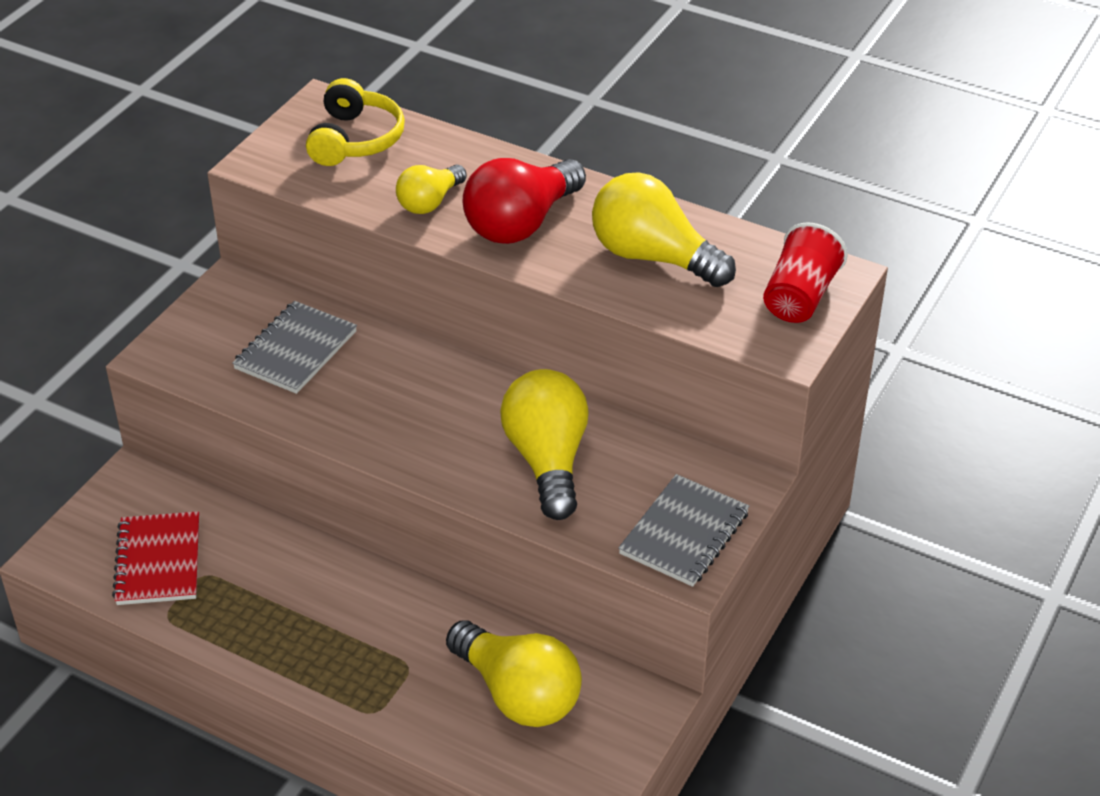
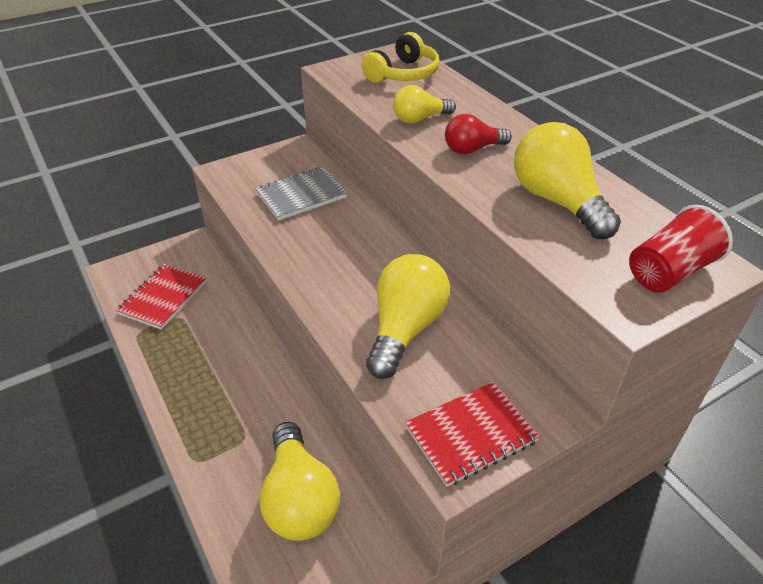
camera: 30 degrees right, 0 degrees up
(521, 223) = (472, 149): red light bulb -> red light bulb, size x0.58
(684, 533) = (471, 434): grey notebook -> red notebook

